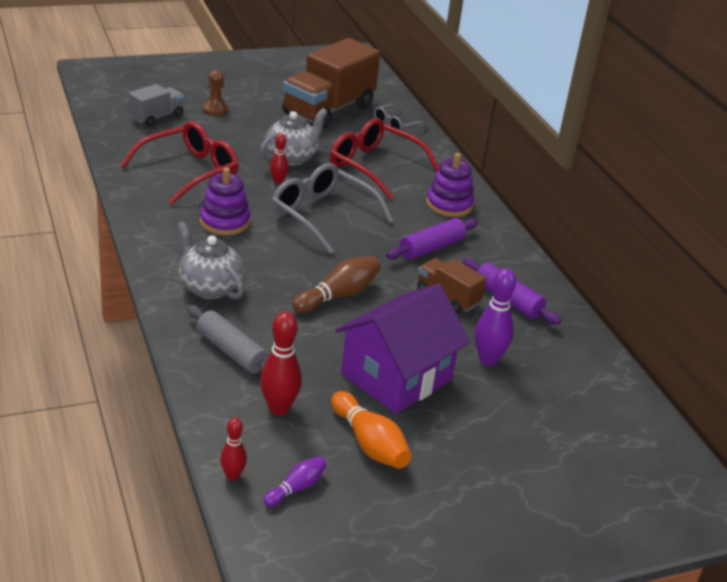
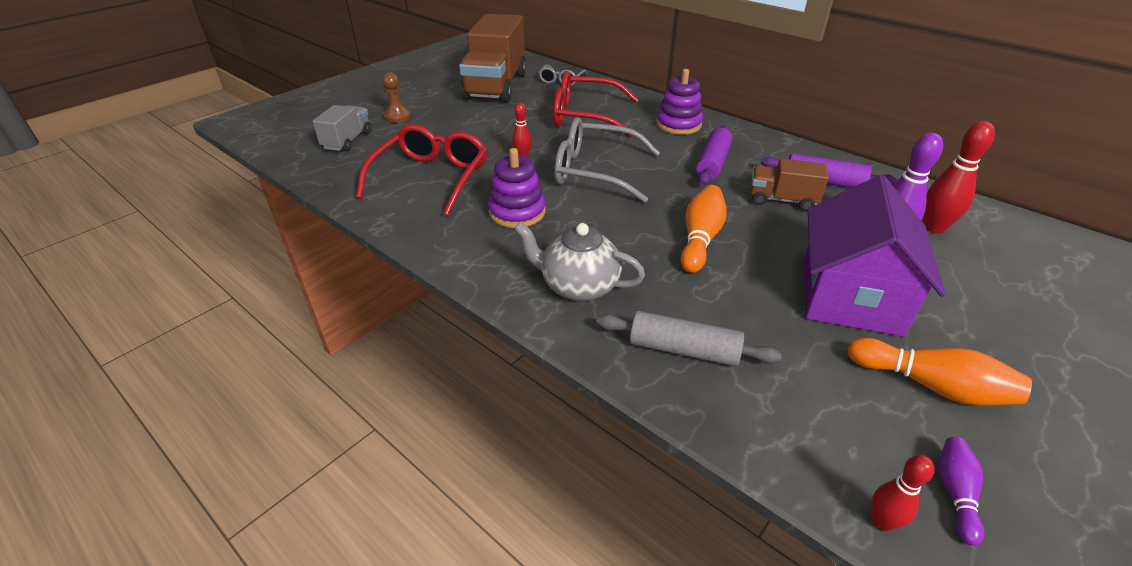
camera: 25 degrees left, 5 degrees up
(278, 408) = (807, 394): red bowling pin -> red bowling pin (934, 228)
(291, 158) = (510, 133): grey teapot -> none
(338, 296) = (700, 239): brown bowling pin -> orange bowling pin

